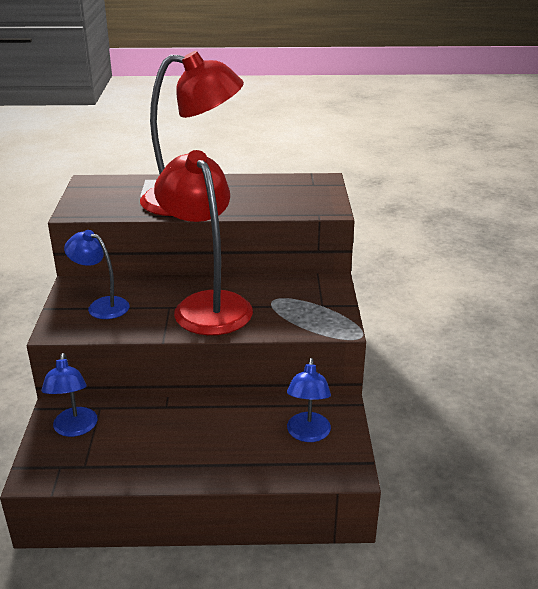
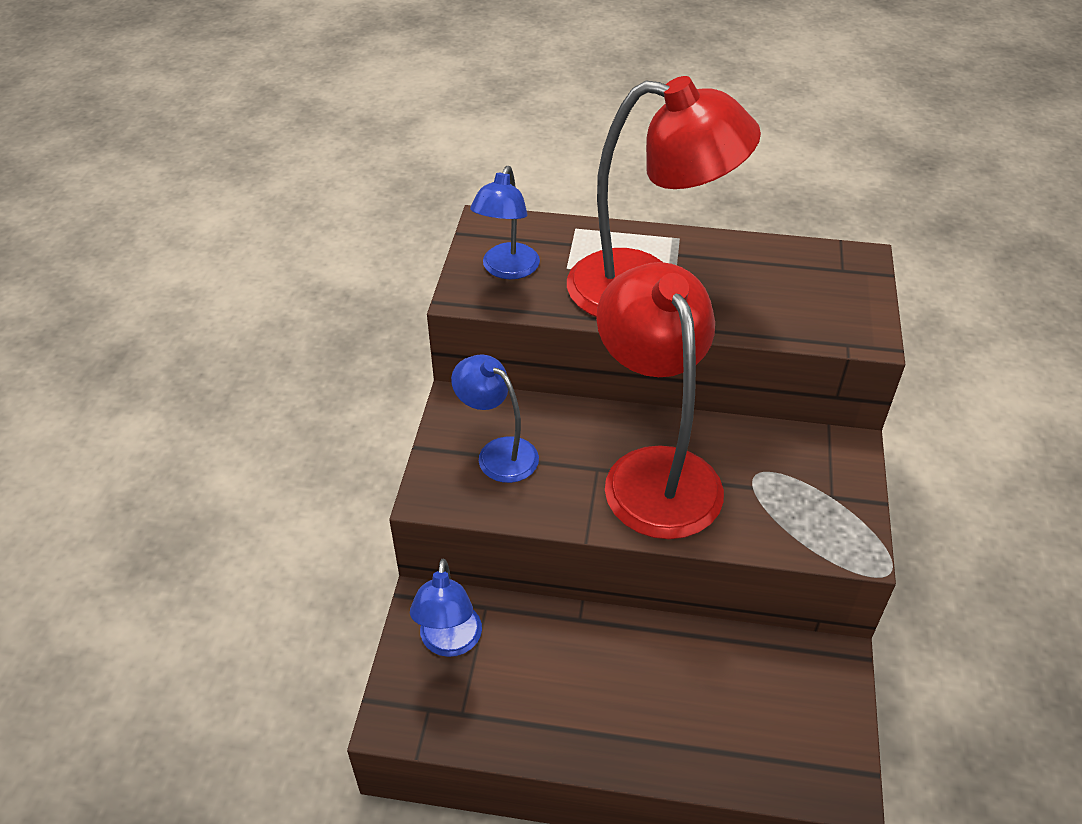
camera: 10 degrees right, 15 degrees up
(308, 434) = (784, 705): blue lamp -> blue lamp (507, 270)

